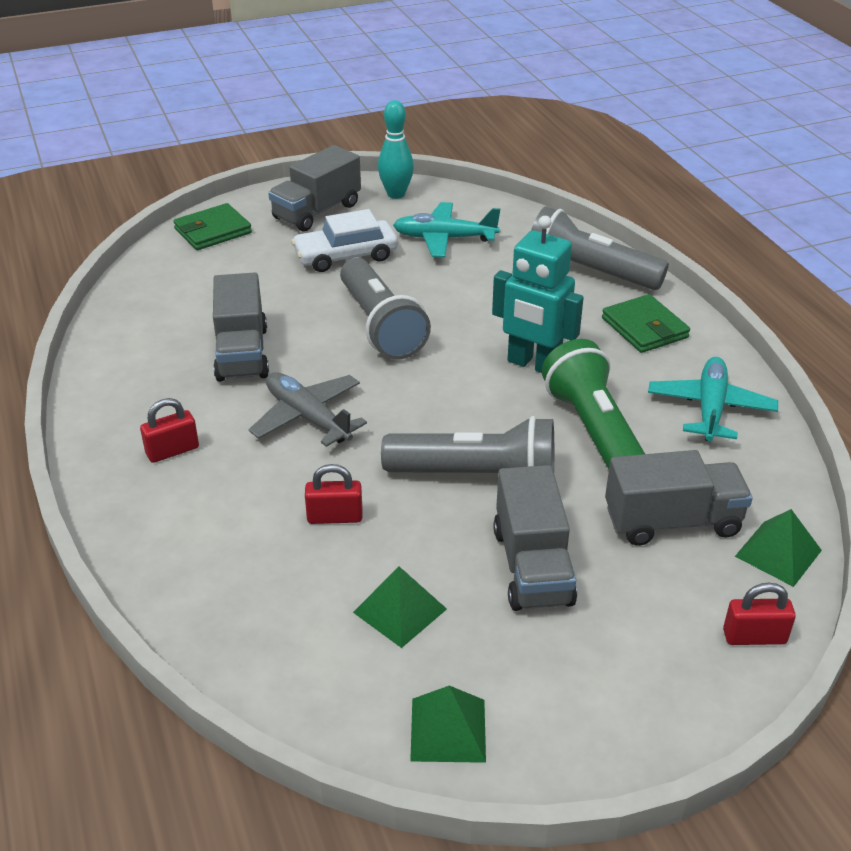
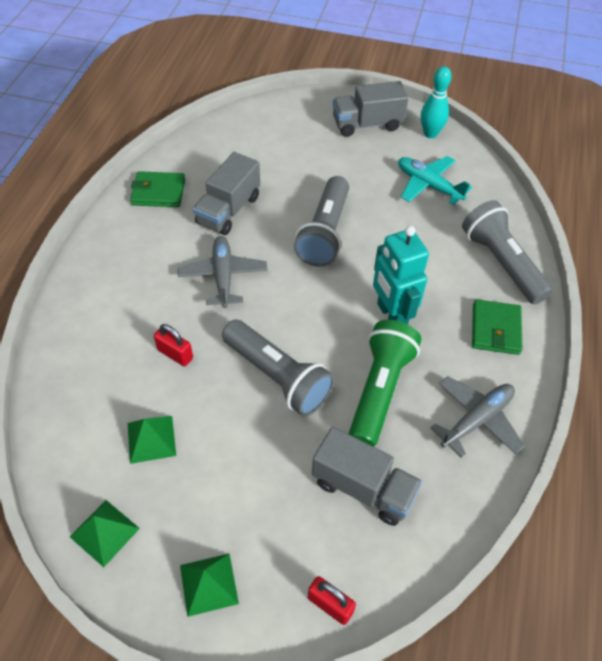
camera: 35 degrees right, 15 degrees up
(172, 451) = (135, 257): red padlock -> none
(213, 231) = (292, 110): green wallet -> green wallet (158, 192)
(346, 256) = (353, 168): white car -> none
(532, 566) = (248, 460): grey truck -> none
(710, 408) = (476, 420): turquoise plane -> grey plane
(778, 553) = (408, 558): green pyramid -> green pyramid (208, 584)

